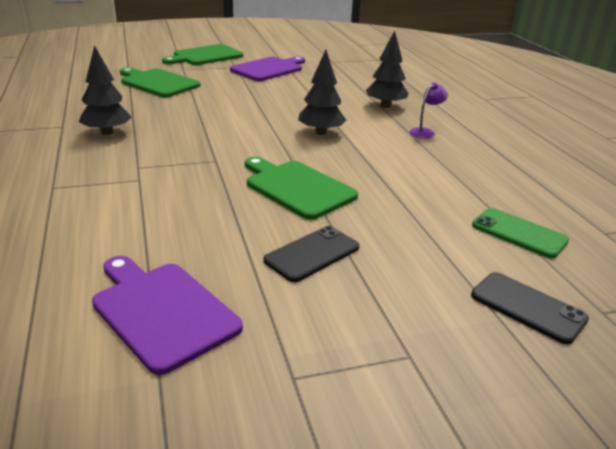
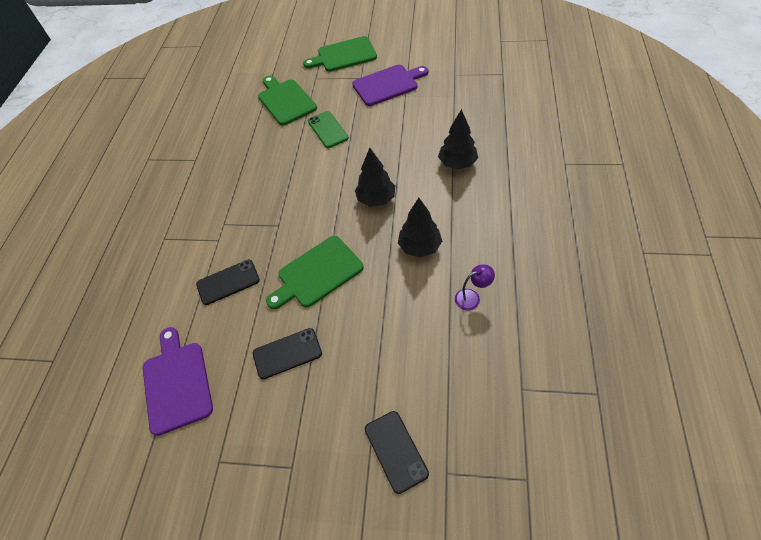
camera: 30 degrees right, 25 degrees up
(107, 132) = (221, 173): black tree -> black tree (420, 247)
(179, 210) = (228, 282): none -> black phone
(297, 188) = (317, 273): green cutting board -> green cutting board turned 105 degrees counterclockwise
(425, 132) = (467, 213): purple lamp -> purple lamp (472, 297)
(519, 233) = (449, 370): green phone -> green phone (328, 129)

